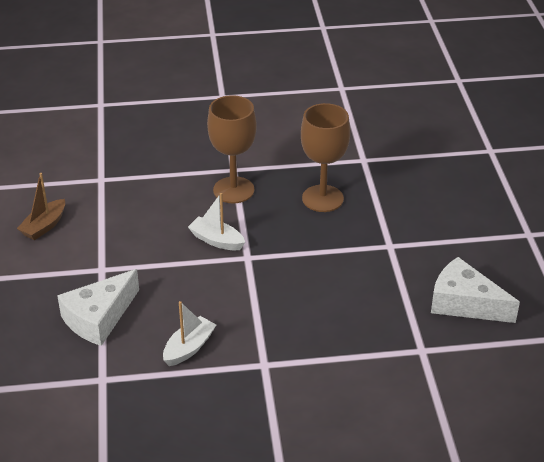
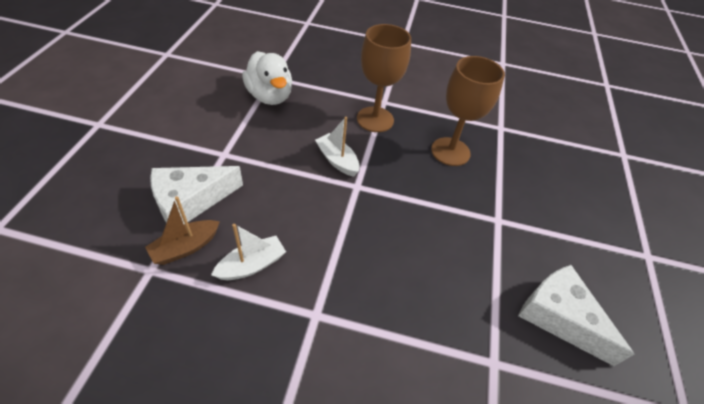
camera: 15 degrees right, 10 degrees up
(44, 226) = (203, 101): brown boat -> brown boat (185, 247)
(111, 200) = (270, 96): none -> white duck

